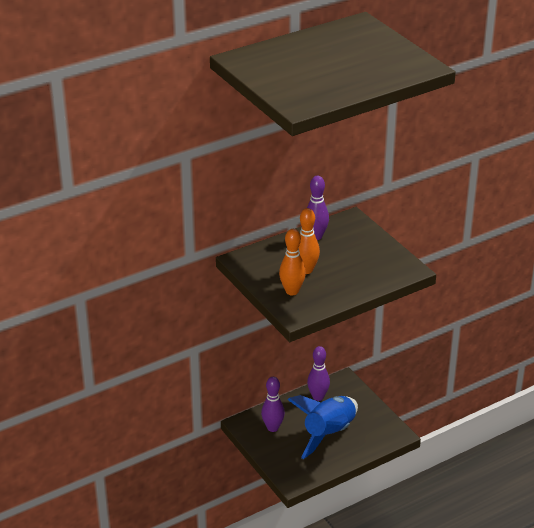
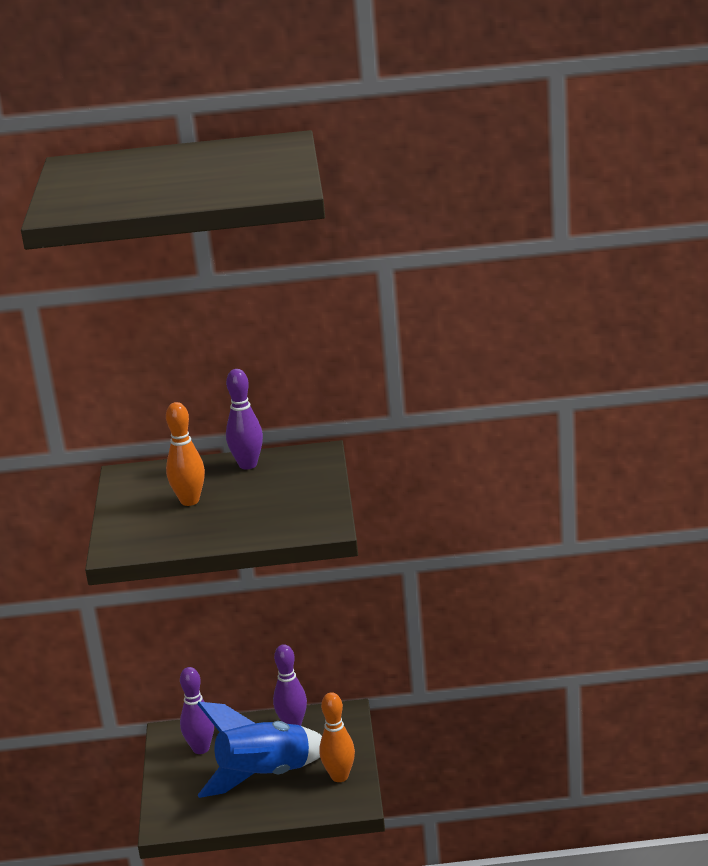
camera: 30 degrees right, 10 degrees down
(292, 291) = (143, 522): orange bowling pin -> orange bowling pin (339, 776)

